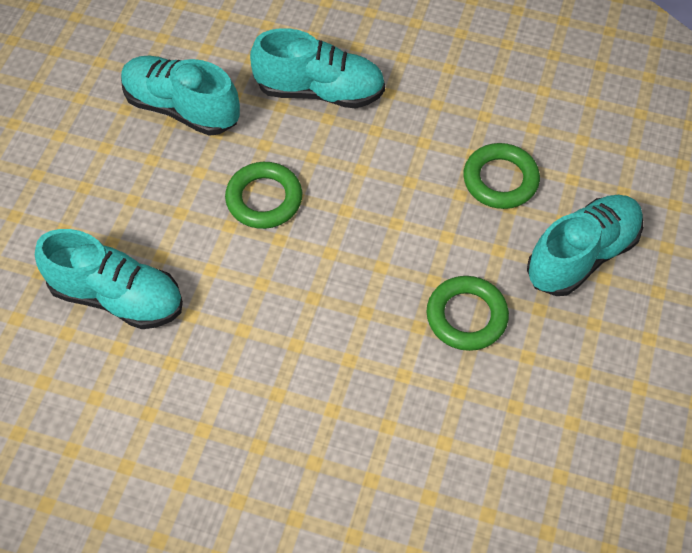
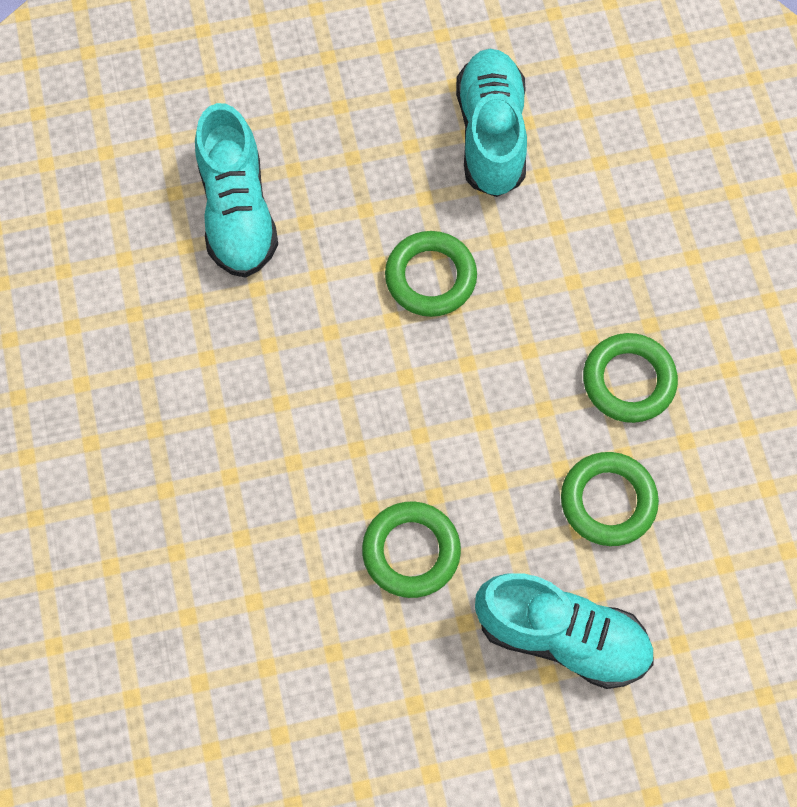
camera: 60 degrees right, 10 degrees up
(320, 91) = (604, 254): turquoise shoe -> none
(421, 125) = (628, 381): none -> green ring

